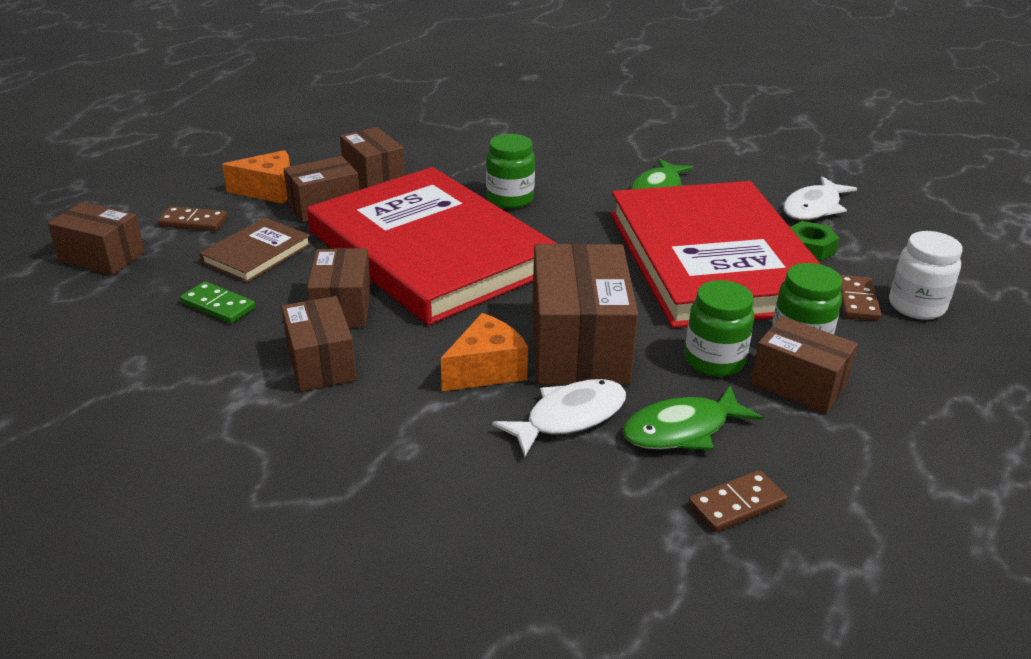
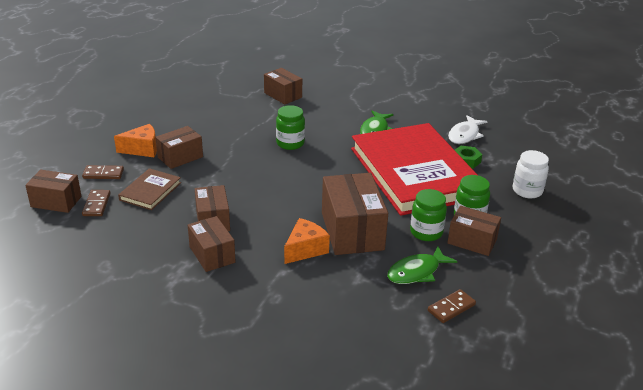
camera: 10 degrees left, 0 degrees up
(218, 305) = (140, 226): green domino -> none
(373, 176) = (203, 134): brown box -> brown box (283, 95)
(430, 251) = (253, 181): red book -> none
(569, 417) = (356, 271): white fish -> none
(857, 300) = (496, 190): brown domino -> brown domino (96, 204)

